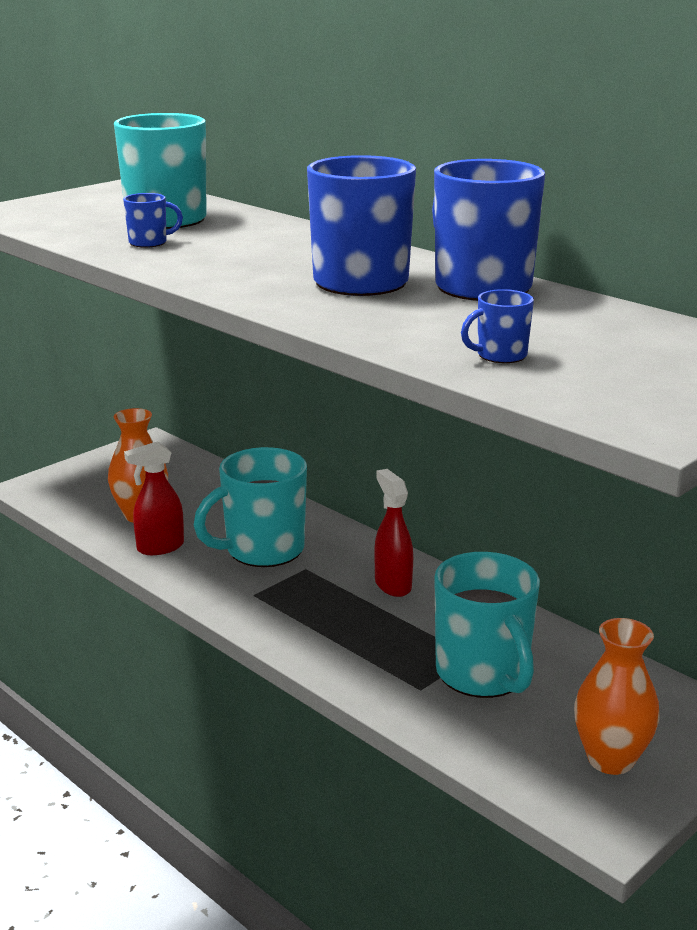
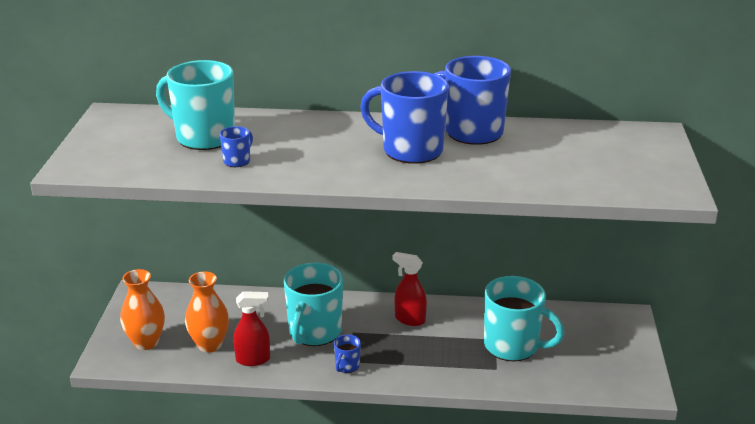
camera: 40 degrees left, 5 degrees up
(160, 547) = (253, 359): red spray bottle -> red spray bottle turned 120 degrees counterclockwise
(500, 355) = (560, 176): blue mug -> blue mug (347, 366)
(610, 759) = (610, 358): orange vase -> orange vase (146, 342)

